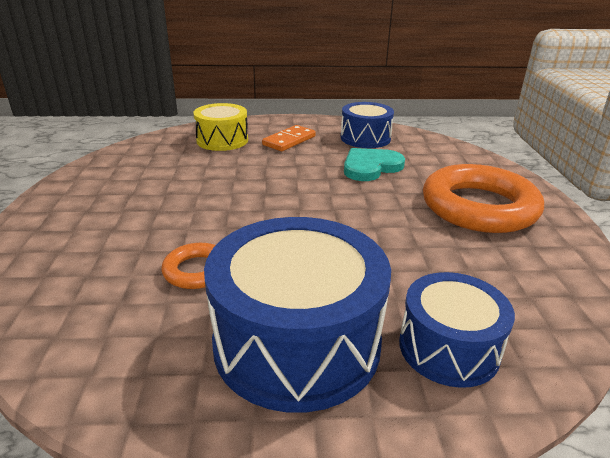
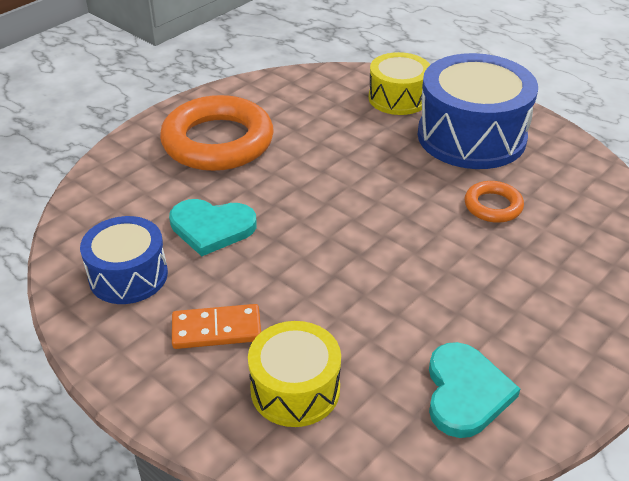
camera: 135 degrees left, 10 degrees up
(131, 167) = (465, 392): none -> turquoise heart
(448, 348) = (398, 98): blue drum -> yellow drum

